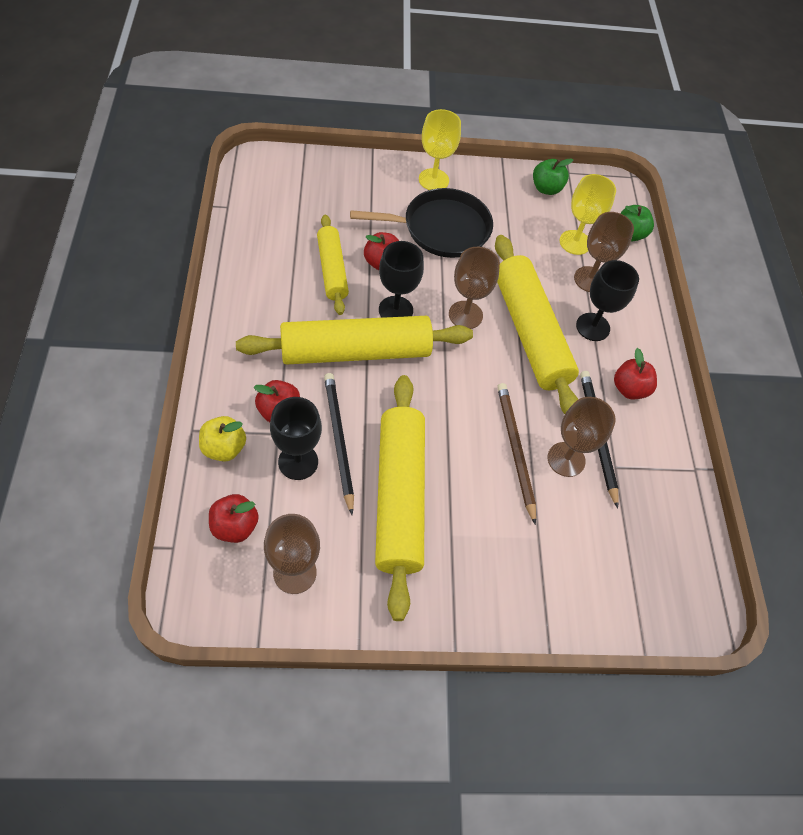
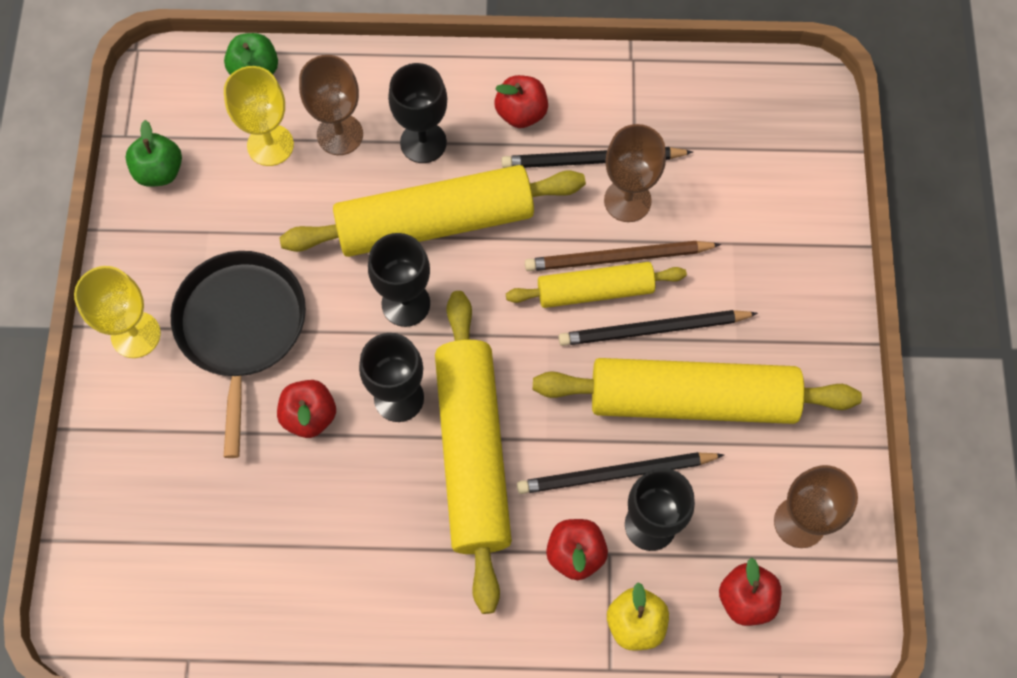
camera: 80 degrees left, 10 degrees up
(332, 270) = (324, 489): yellow rolling pin -> yellow rolling pin (595, 291)
(456, 472) = (653, 330): none -> black pencil
(465, 315) = (406, 304): brown goblet -> black goblet

